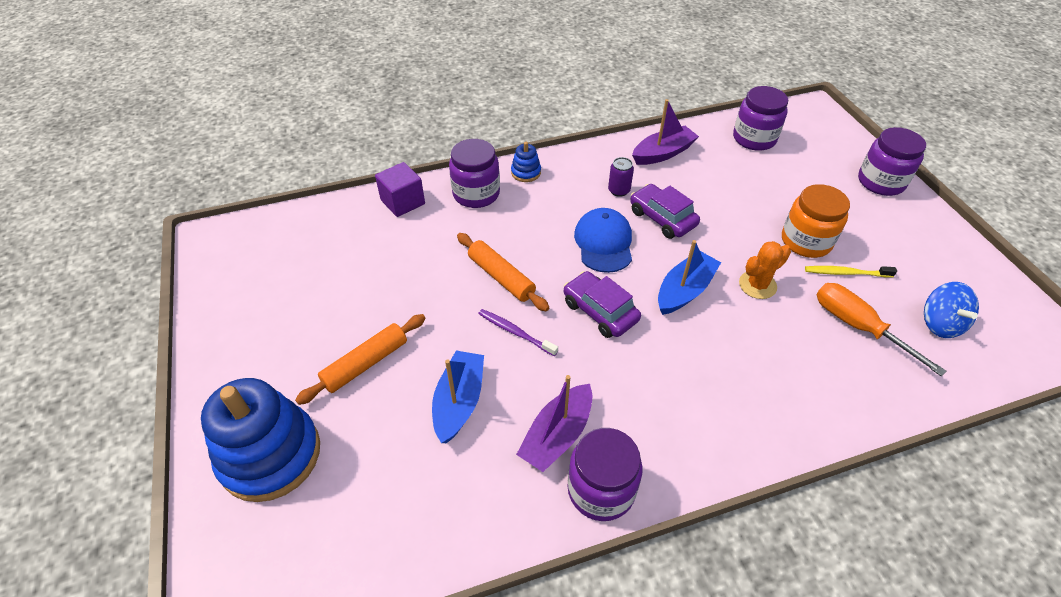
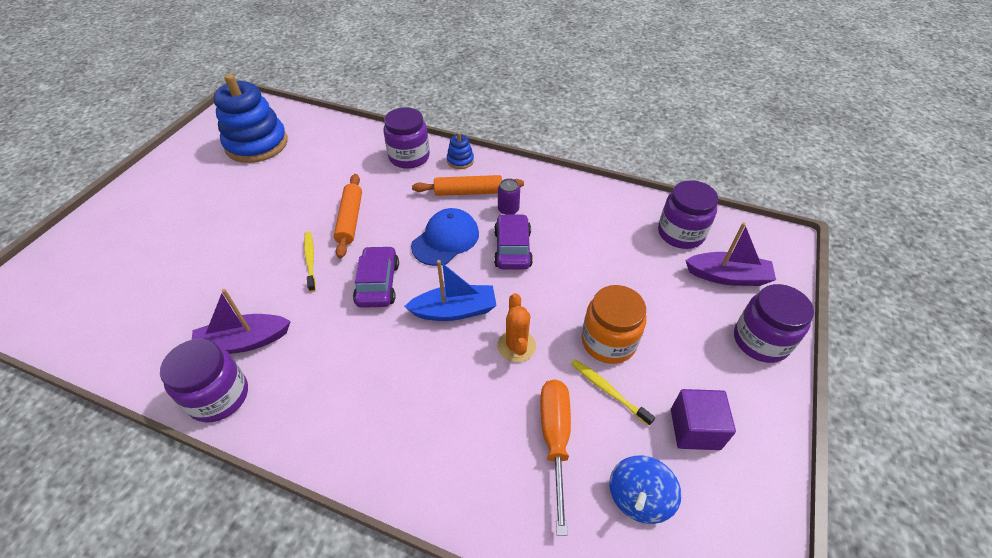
camera: 40 degrees right, 0 degrees up
(270, 455) = (110, 239): blue stacking toy -> blue stacking toy (257, 144)
(366, 364) = (213, 221): orange rolling pin -> orange rolling pin (468, 192)
(403, 202) = (360, 137): purple cube -> purple cube (695, 429)
(459, 402) = (224, 279): blue boat -> none
(515, 332) = (310, 260): purple toothbrush -> yellow toothbrush
(663, 153) = (581, 202): purple boat -> purple boat (727, 276)
(757, 285) = (516, 346): orange cactus -> orange cactus turned 75 degrees clockwise

